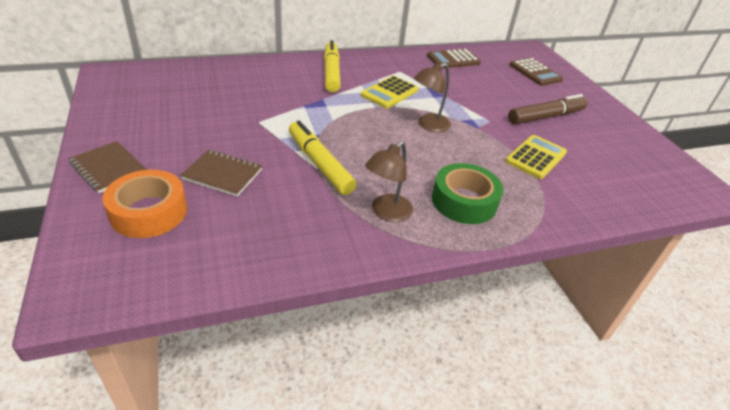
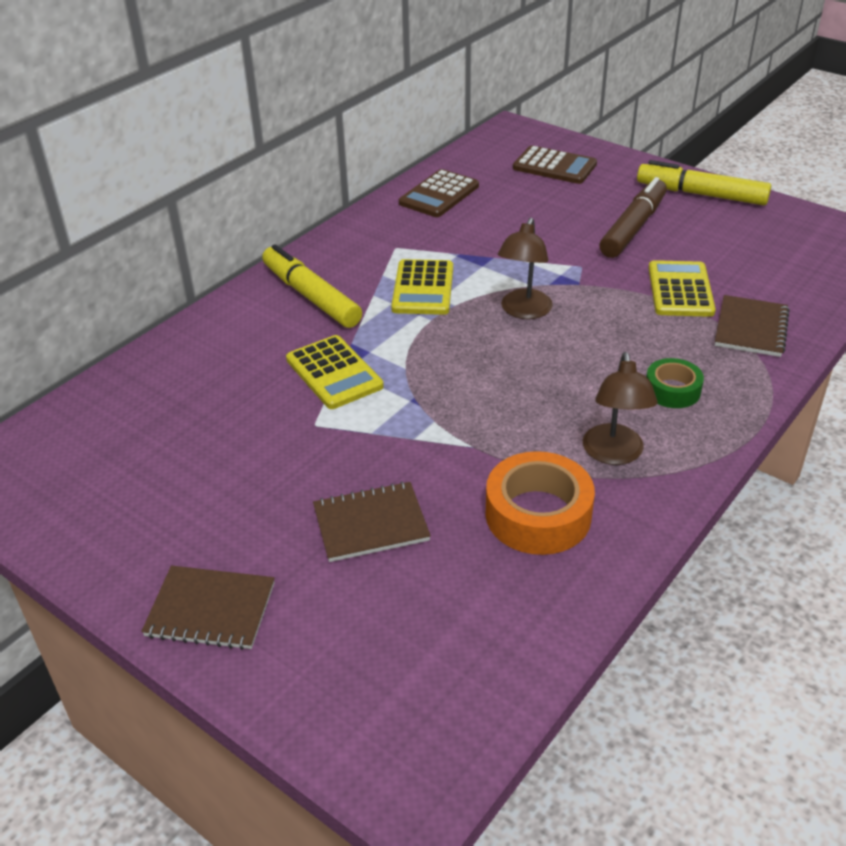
camera: 30 degrees left, 0 degrees up
(149, 212) = (351, 629): orange tape -> orange tape (538, 514)
(297, 106) = (334, 373): none -> yellow calculator
(319, 164) = (466, 438): yellow marker -> yellow marker (701, 194)
(464, 201) = (672, 390): green tape -> green tape, size x0.59
(557, 196) = (751, 328): none -> brown notebook

